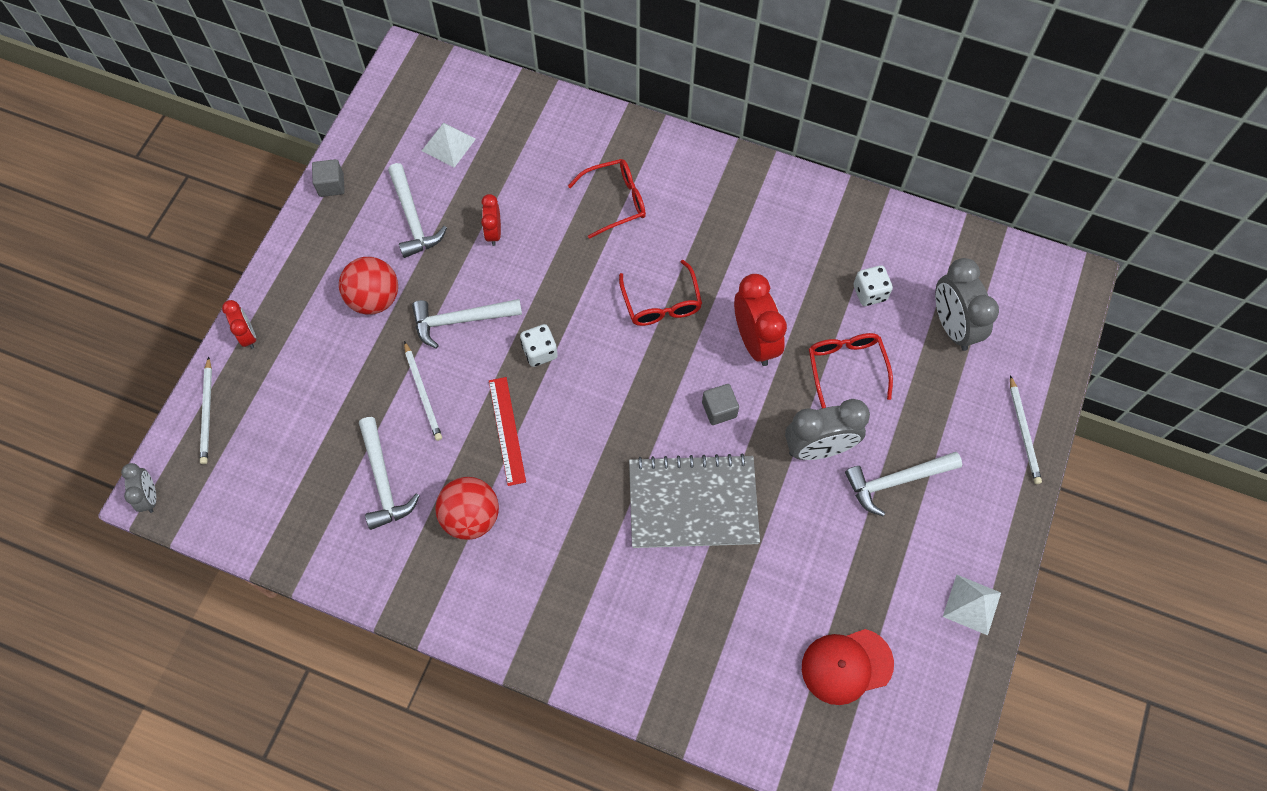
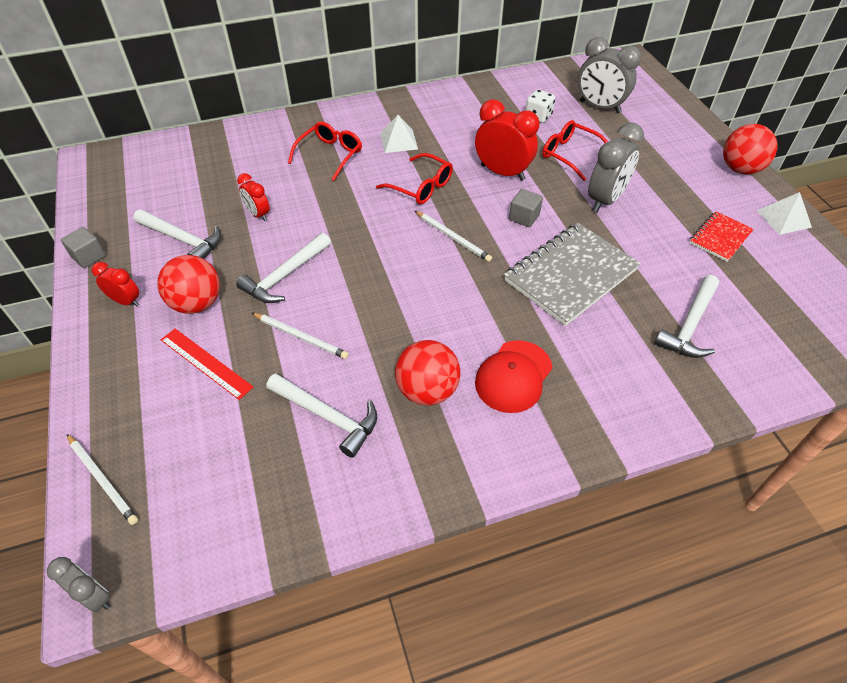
camera: 40 degrees left, 15 degrees down
(248, 336) = (96, 396): red clock -> red clock (126, 301)
(448, 144) = (171, 187): white pyramid -> white pyramid (398, 141)
(507, 430) = (394, 318): red ruler -> red ruler (206, 363)
(540, 352) = (367, 259): white dice -> none
(846, 666) = (770, 296): red cap -> red cap (513, 376)
(878, 574) = (720, 238): none -> red notebook
(897, 481) = (667, 188): white hammer -> white hammer (690, 325)
(1005, 516) = (740, 169): none -> red ball
(1023, 432) = (695, 129): white pencil -> white pencil (453, 238)

